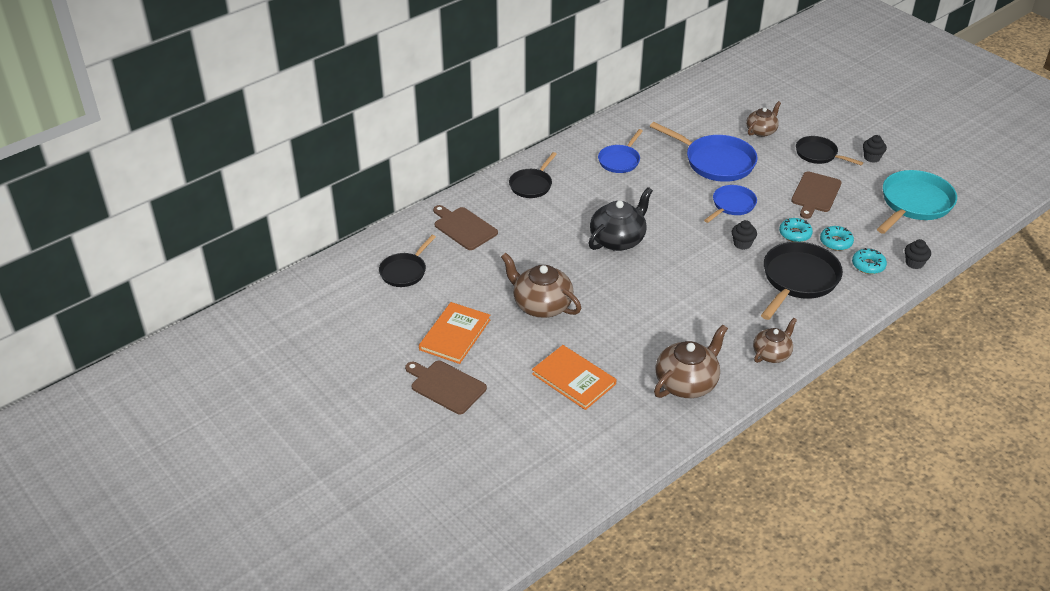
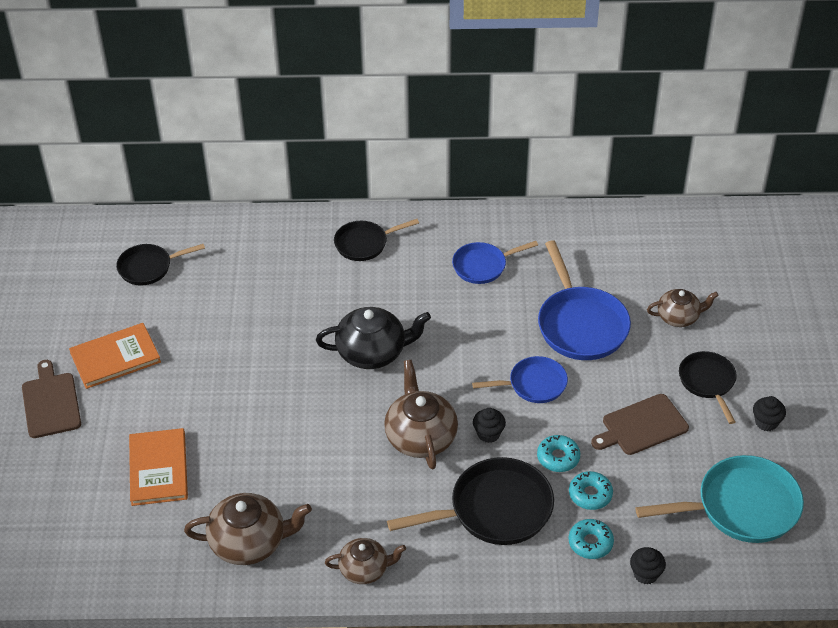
camera: 40 degrees right, 5 degrees up
(464, 227) = (249, 253): brown cutting board -> none
(541, 305) = (220, 376): brown teapot -> brown teapot (420, 437)

